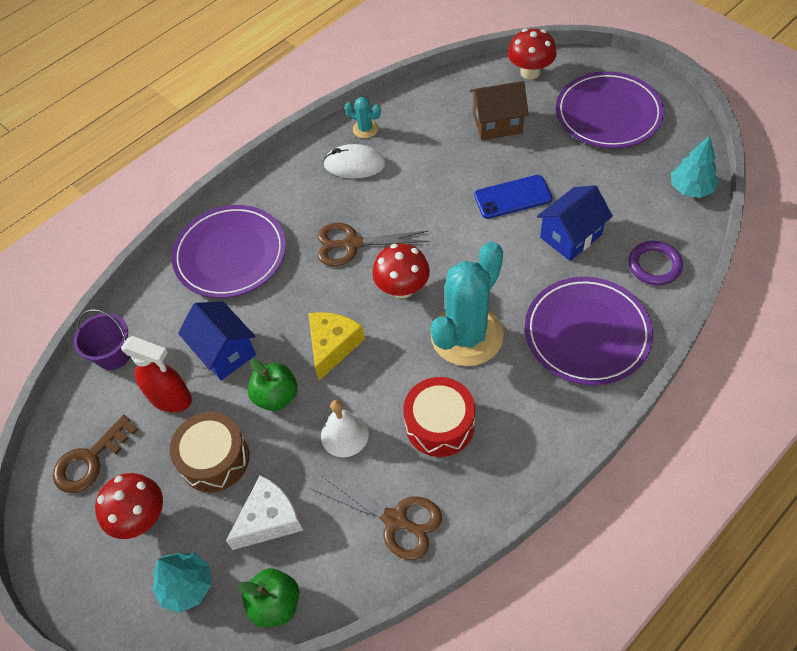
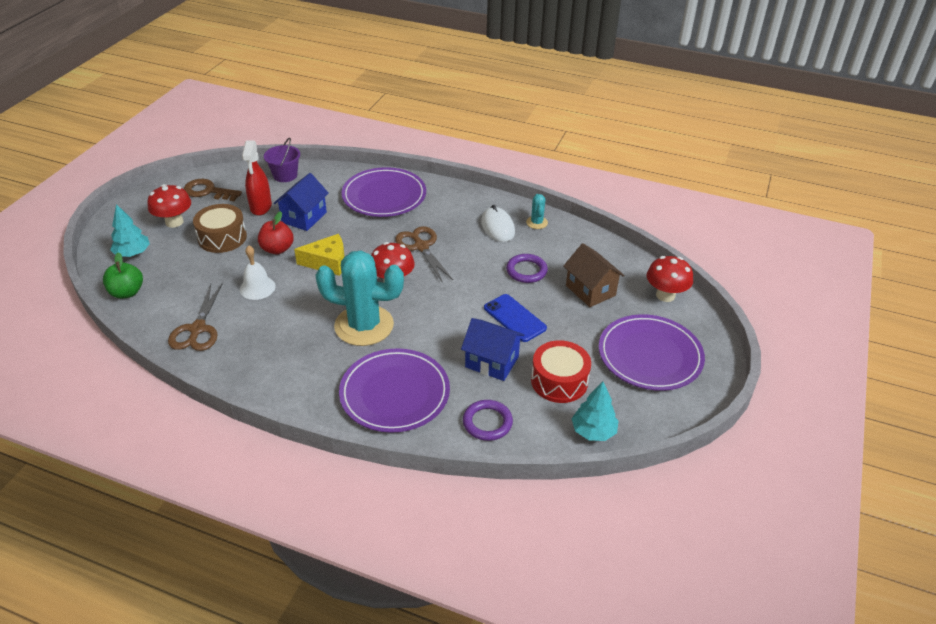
camera: 60 degrees right, 15 degrees down
(269, 519) = (185, 273): white cheese -> none
(276, 396) = (277, 249): green apple -> red apple
(440, 424) = (280, 331): red drum -> red drum (559, 381)
(442, 163) = (526, 271): none -> purple ring

